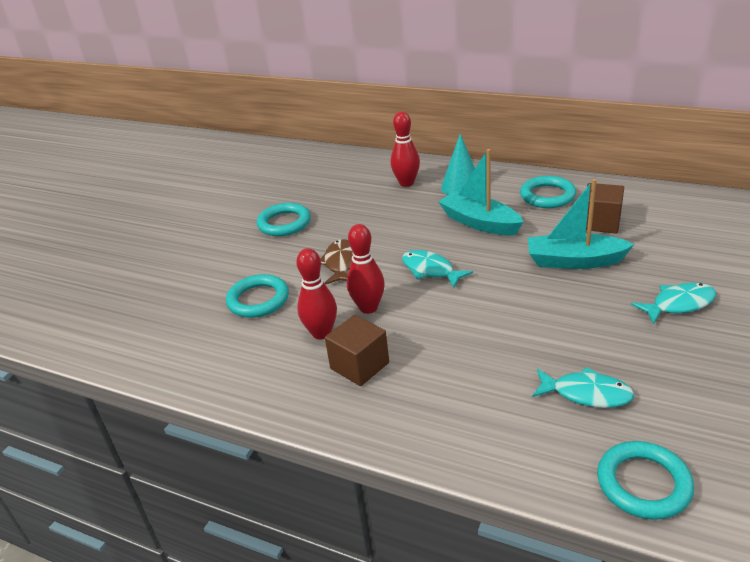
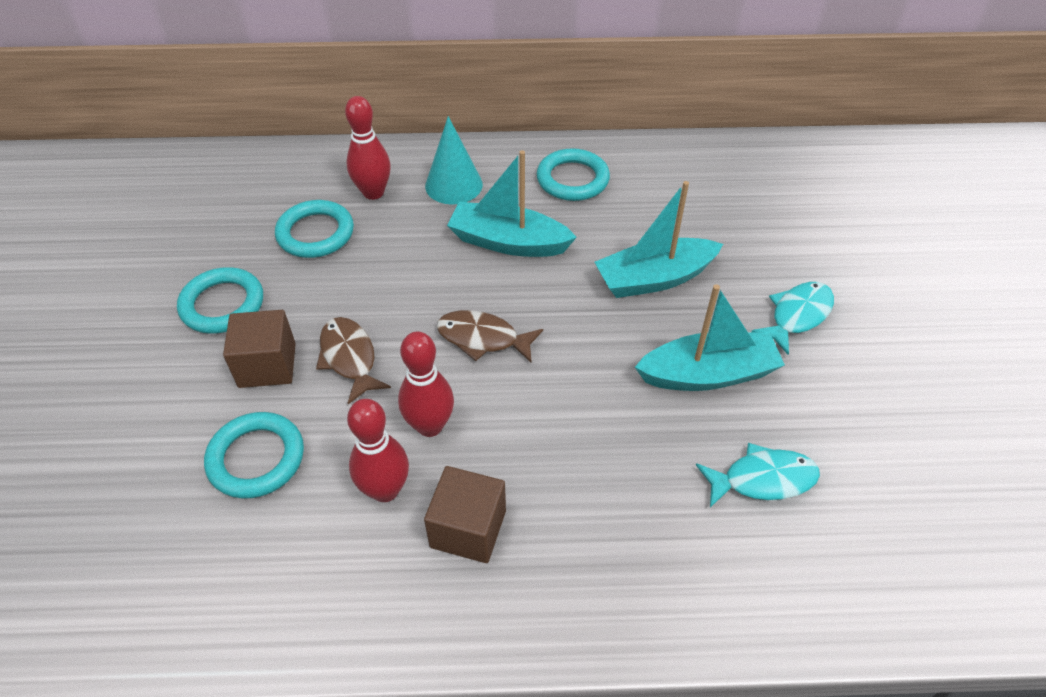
camera: 30 degrees left, 15 degrees up
(430, 270) = (483, 338): turquoise fish -> brown fish
(581, 323) = (708, 374): none -> turquoise boat
(600, 223) = (656, 210): brown cube -> brown cube (267, 365)
(643, 484) = (879, 587): turquoise ring -> turquoise ring (315, 233)

